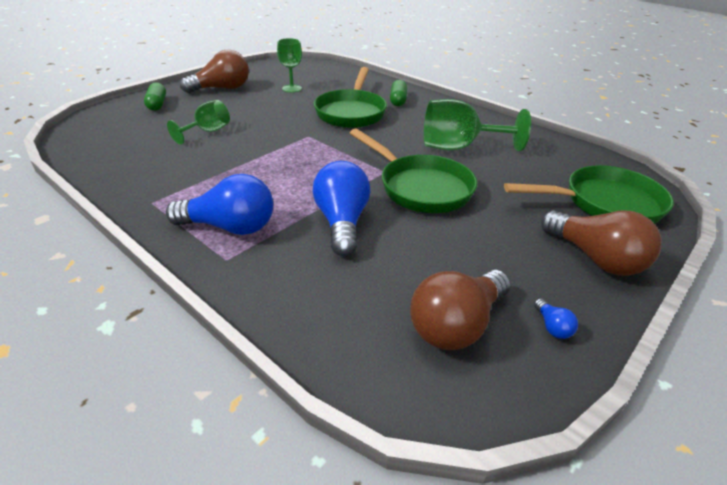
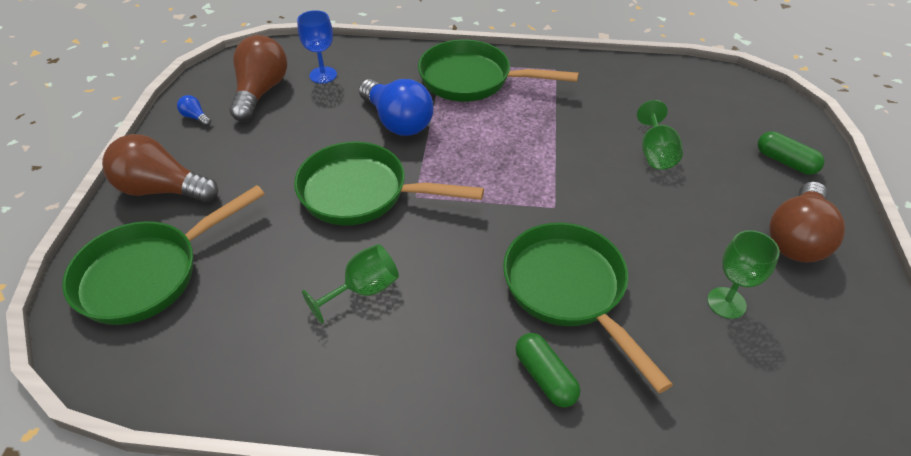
camera: 145 degrees right, 10 degrees up
(230, 227) = (472, 80): blue light bulb -> green pan
(366, 311) = (323, 75): none -> blue goblet
(458, 147) = (363, 290): green goblet -> green goblet, size x0.60

